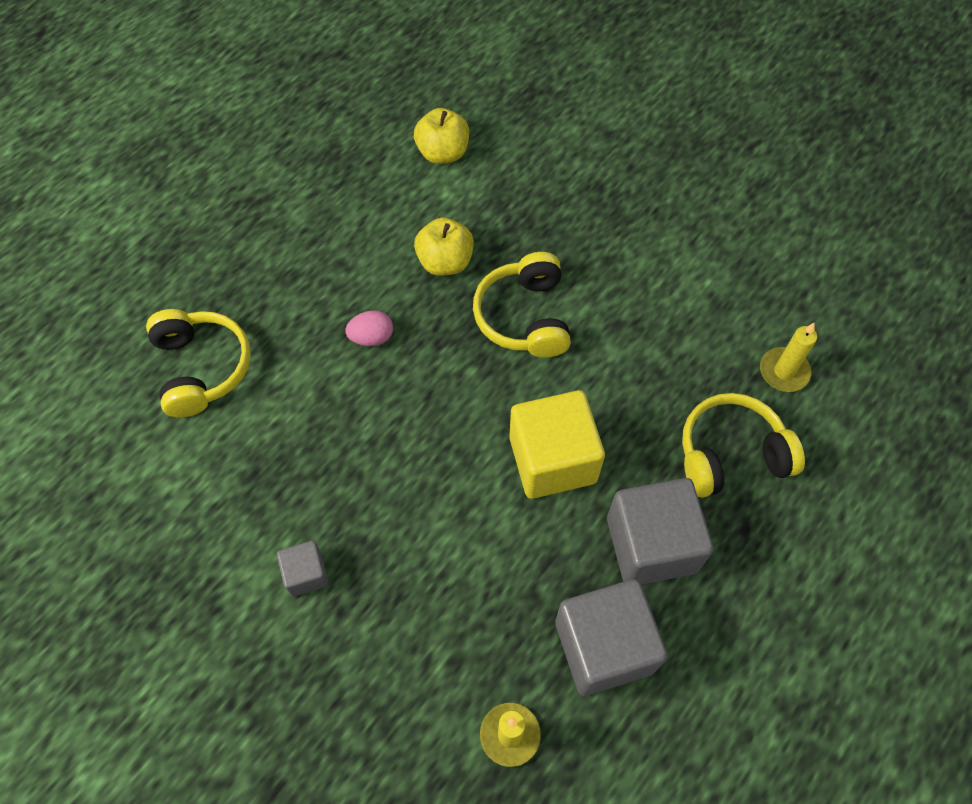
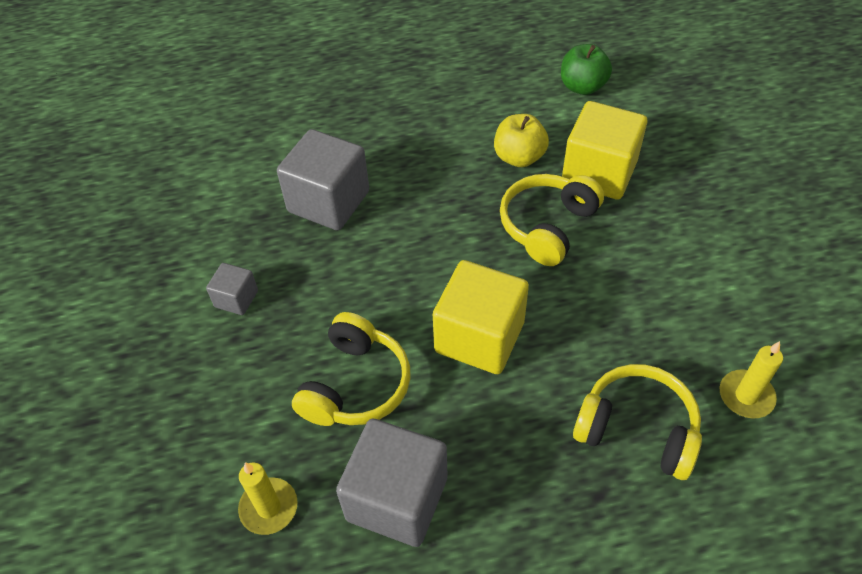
camera: 40 degrees right, 10 degrees down
(201, 368) = (291, 133): yellow headphones -> yellow headphones (355, 385)
(371, 337) = (420, 177): pink egg -> none
(443, 153) = (582, 87): yellow apple -> green apple
(526, 236) = (599, 172): none -> yellow cube
(651, 544) = (504, 451): grey cube -> grey cube (328, 201)

